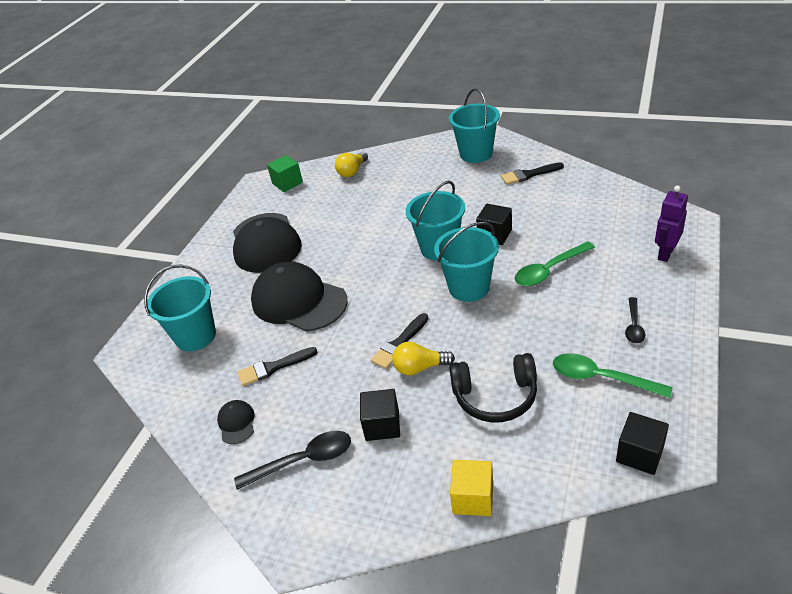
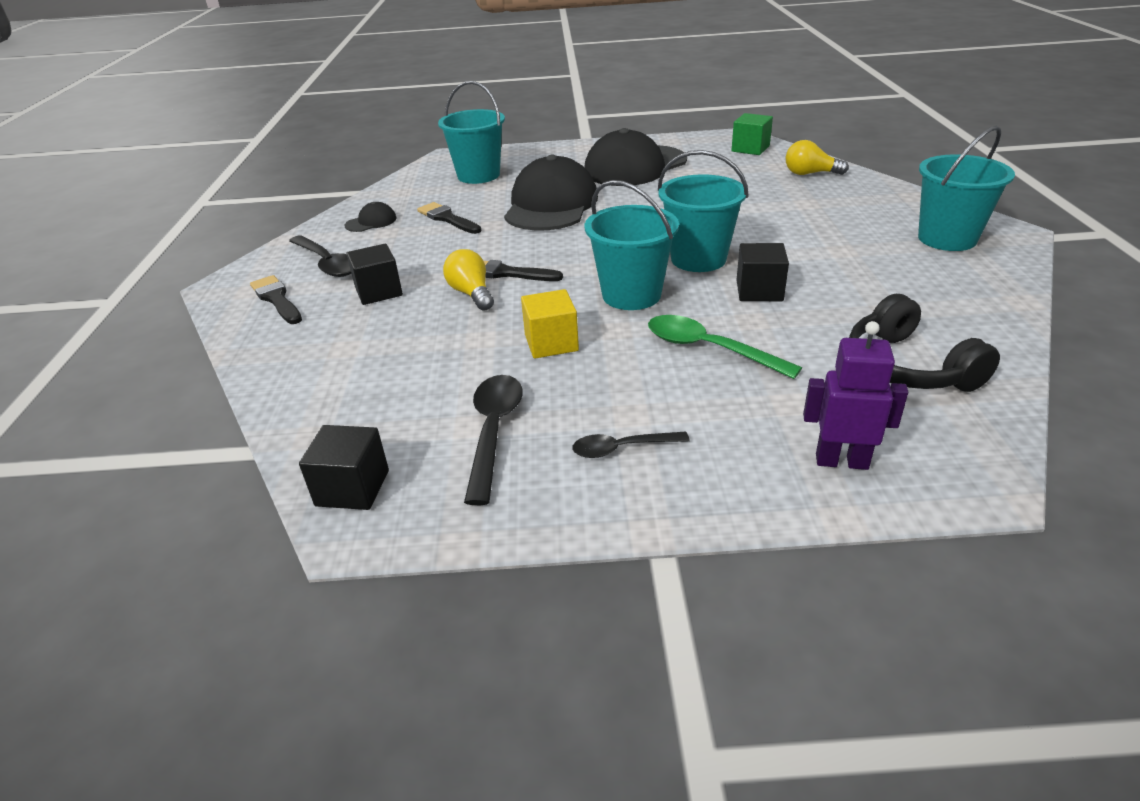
camera: 65 degrees right, 5 degrees down
(473, 498) = (278, 367): yellow cube -> yellow cube (551, 343)
(495, 396) = (437, 352): black headphones -> black headphones (908, 367)
(529, 175) = (940, 289): black brush -> black brush (277, 299)
(601, 378) = (493, 432): green spoon -> black spoon

